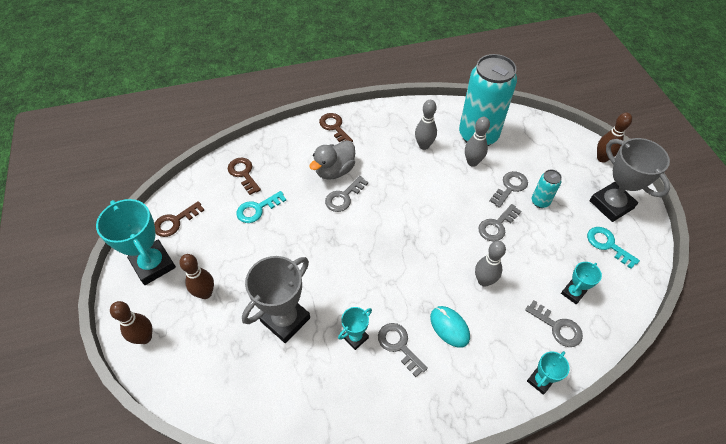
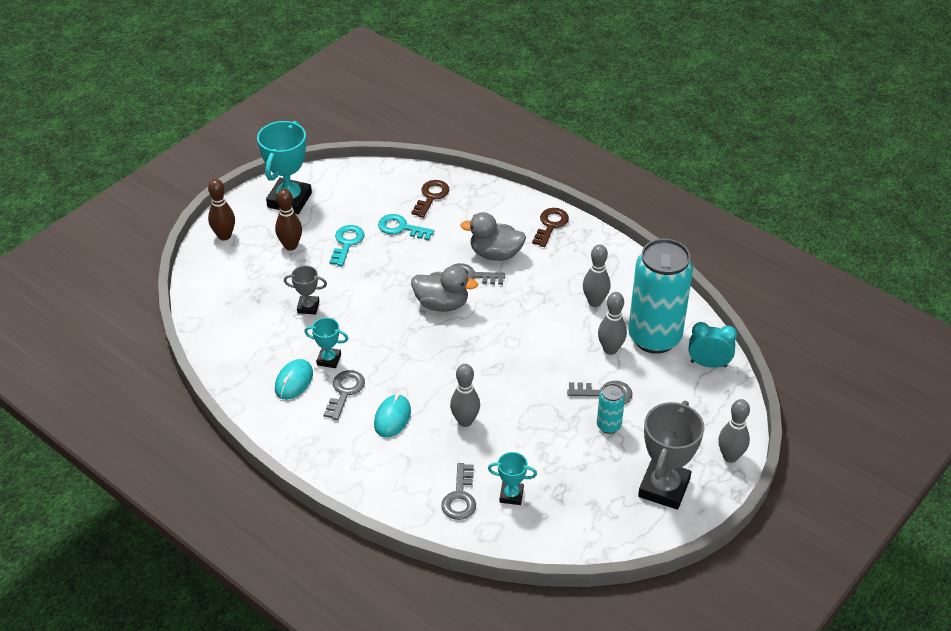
camera: 55 degrees right, 10 degrees down
(175, 221) = (341, 186): brown key -> none
(285, 319) = (308, 307): grey trophy -> grey trophy, size x0.52
(357, 229) = (442, 304): none -> grey duck
(360, 378) = (294, 381): none -> turquoise mouse
(497, 225) = (542, 403): grey key -> none
(518, 124) = (708, 364): none -> turquoise clock
(540, 380) = (390, 505): turquoise trophy -> none
(602, 158) = (730, 456): brown bowling pin -> grey bowling pin
(608, 245) = (601, 503): turquoise key -> turquoise key (347, 243)

